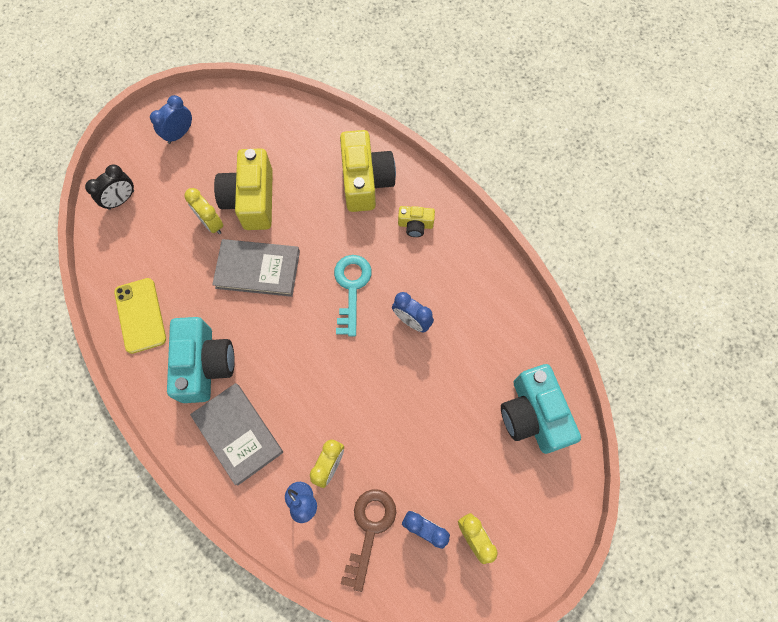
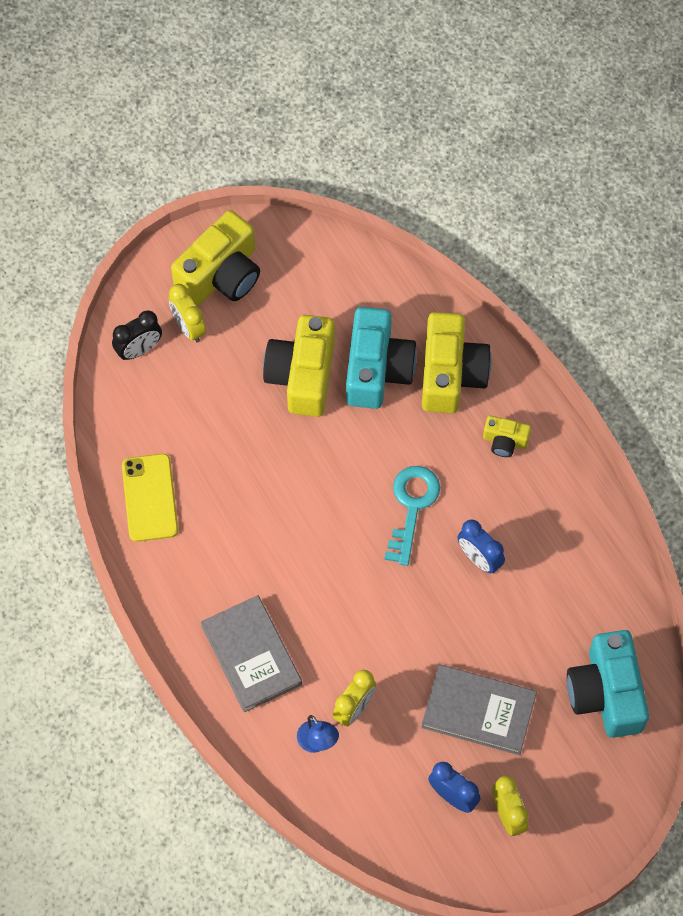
camera: 10 degrees right, 5 degrees down
(179, 134) = (221, 274): blue clock -> yellow camera
(204, 364) = (221, 569): turquoise camera -> turquoise camera (377, 369)
(211, 223) = (248, 397): yellow clock -> yellow clock (188, 327)
(258, 269) = (299, 465): grey book -> grey book (478, 711)
(369, 529) = (389, 786): brown key -> none

